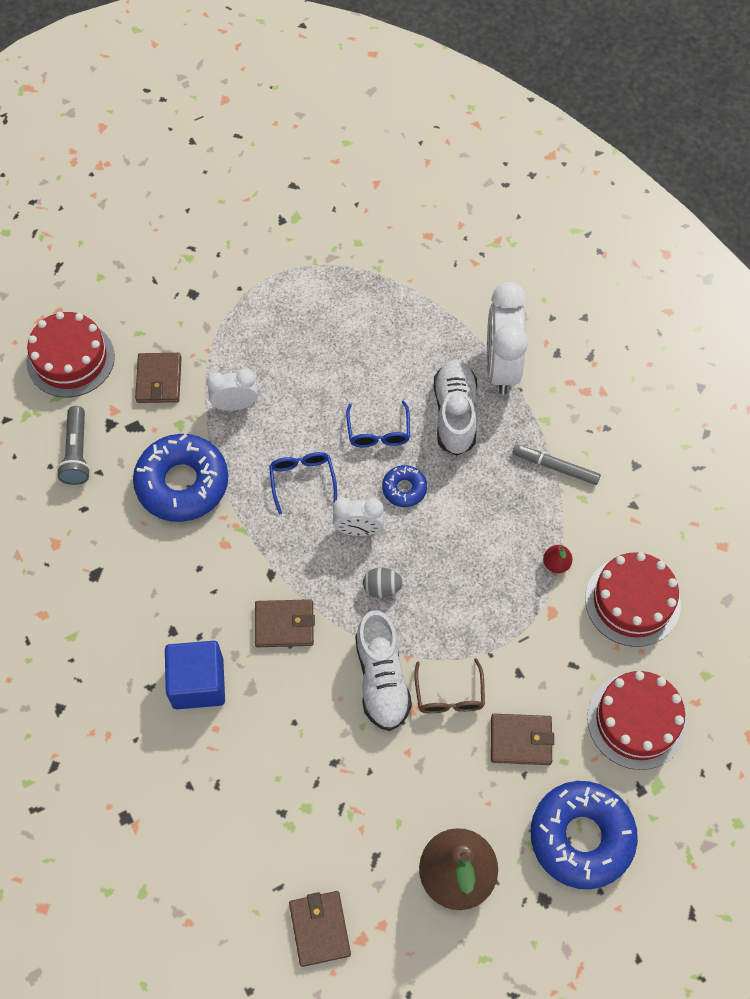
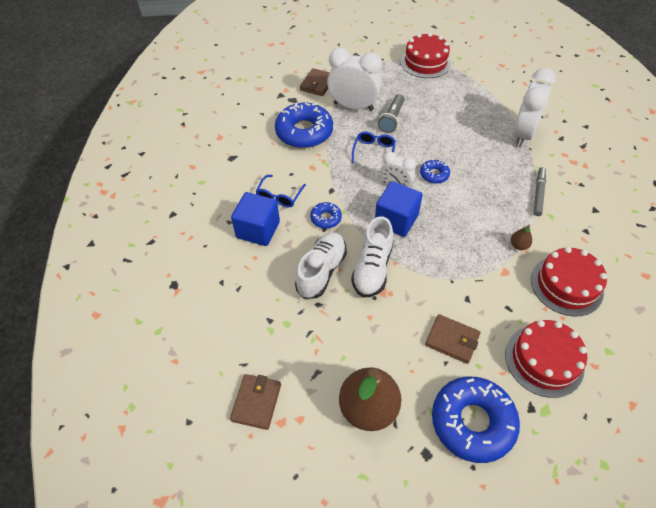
camera: 25 degrees right, 10 degrees down
(70, 359) = (276, 63): red cake -> red cake (425, 62)
(77, 453) = (255, 102): grey flashlight -> grey flashlight (392, 119)
(235, 405) = (353, 106): white clock -> white clock, size x1.74
(284, 625) = (326, 218): brown wallet -> blue donut
(378, 431) = (431, 142): blue glasses -> blue glasses (279, 196)
(382, 588) = (396, 220): grey egg -> blue cube
(449, 694) = (413, 294): brown glasses -> none
(455, 414) = (483, 148): white shoe -> white shoe (321, 271)
(555, 467) = (538, 194): grey marker -> grey marker turned 60 degrees clockwise
(556, 564) = (518, 245): red pear -> brown pear

